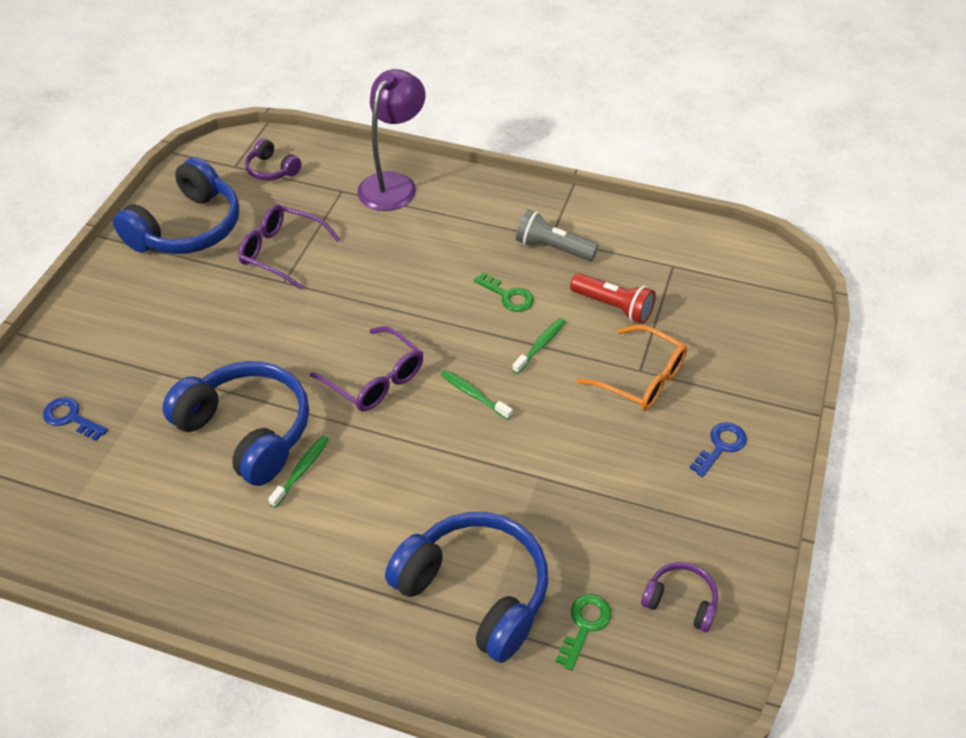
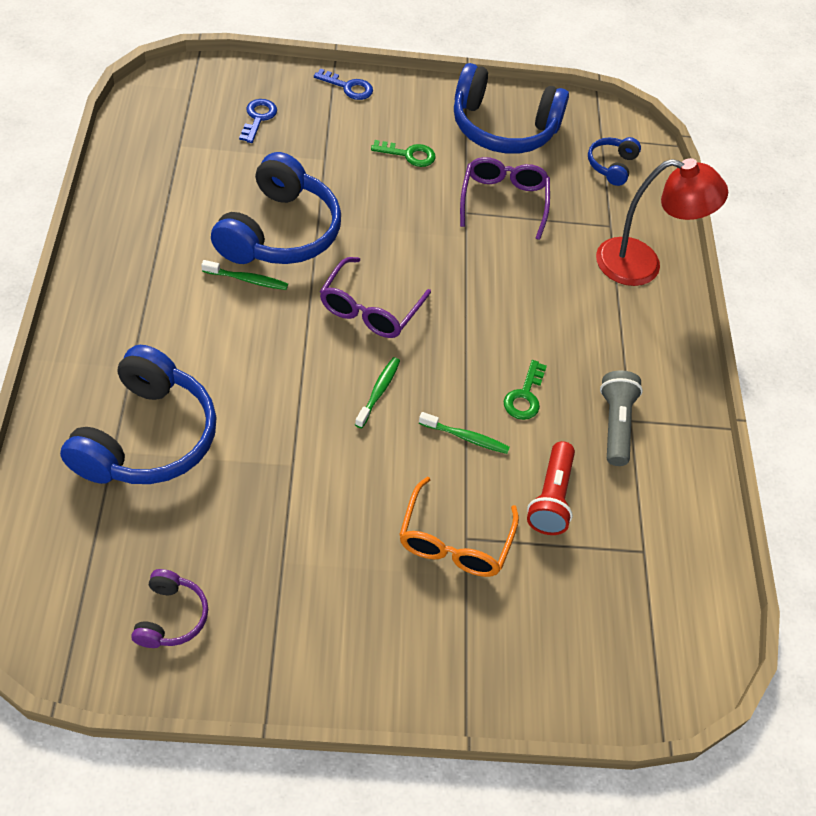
camera: 65 degrees right, 5 degrees up
(272, 169) = (611, 166): purple headphones -> blue headphones
(393, 184) = (642, 265): purple lamp -> red lamp
(585, 625) = (127, 534): green key -> green key (409, 155)
(721, 446) = (384, 634): blue key -> blue key (348, 87)

